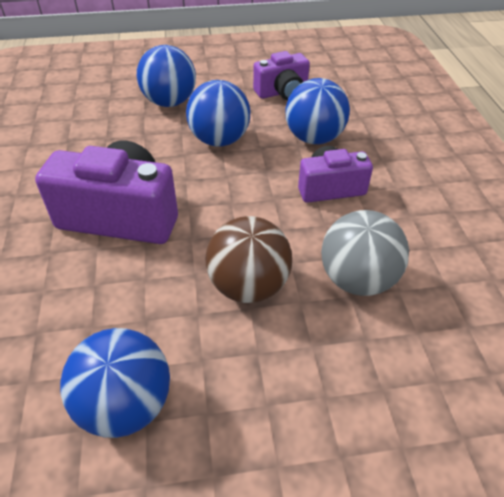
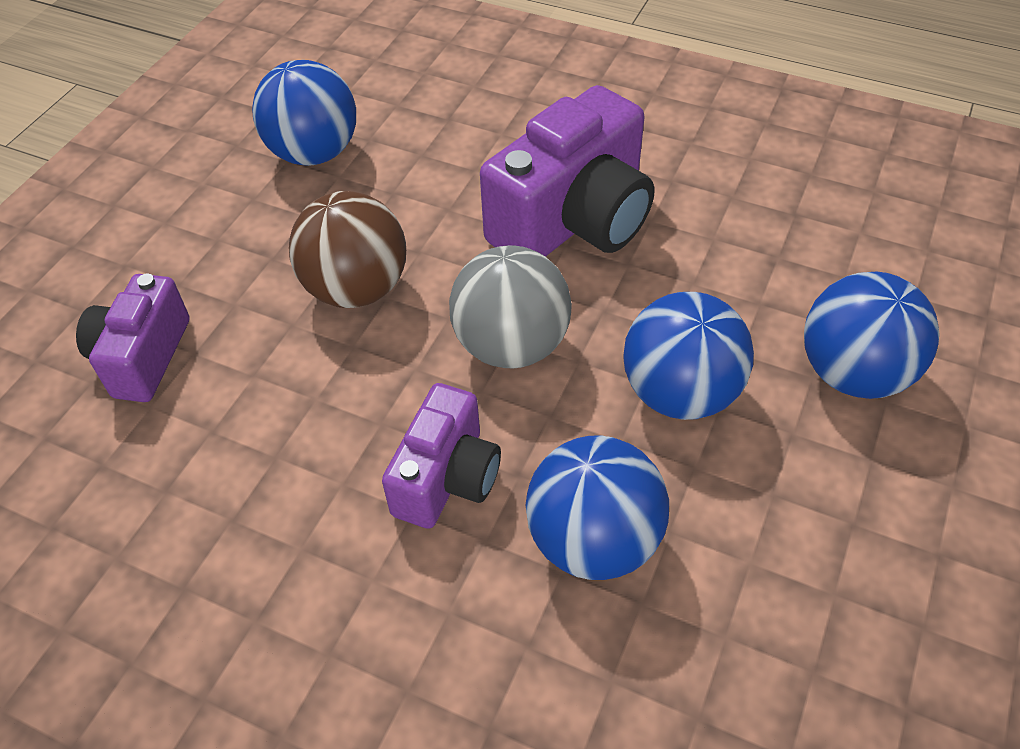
camera: 125 degrees right, 5 degrees up
(282, 92) = (798, 585): purple camera -> purple camera (142, 357)
(357, 279) = (266, 397): grey ball -> grey ball (511, 345)

